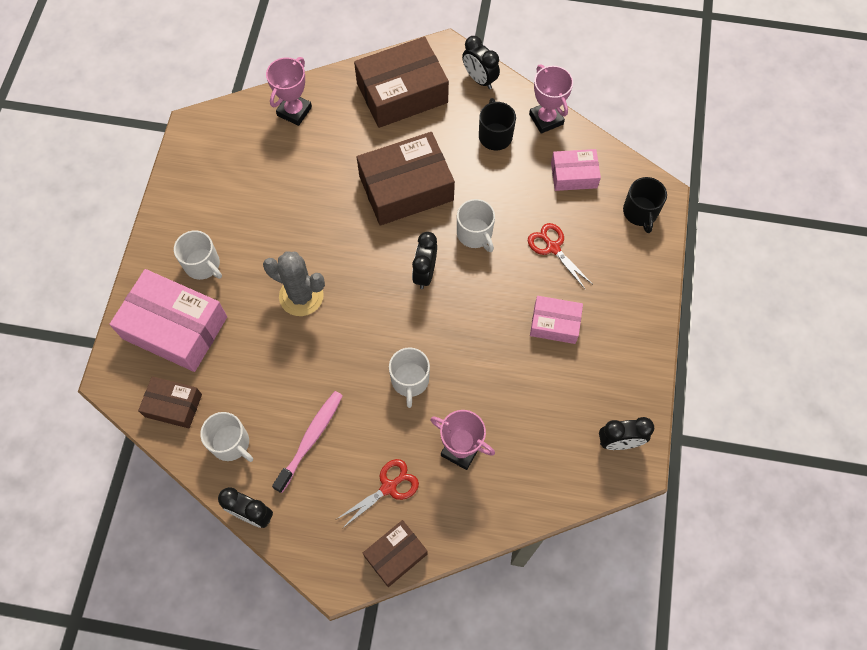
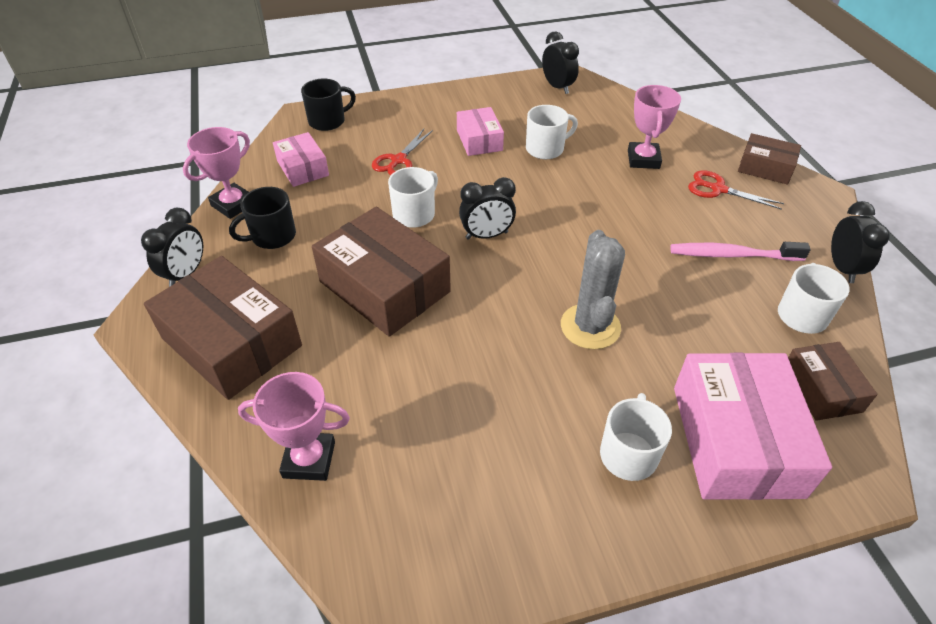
camera: 115 degrees left, 20 degrees down
(410, 380) = (610, 208): white mug -> white mug (546, 149)

